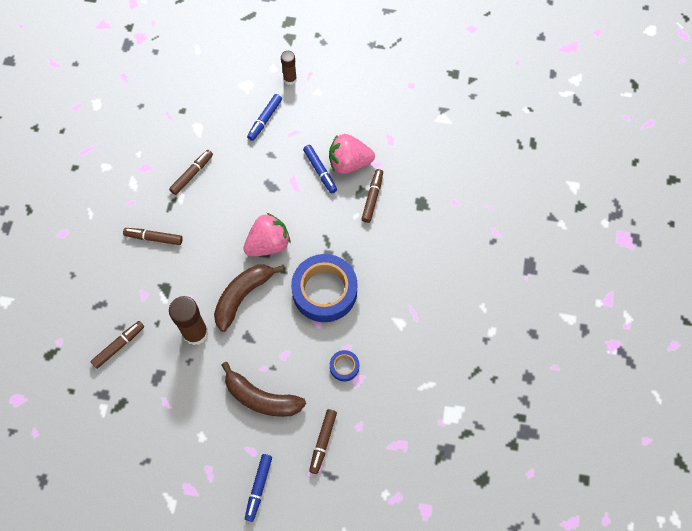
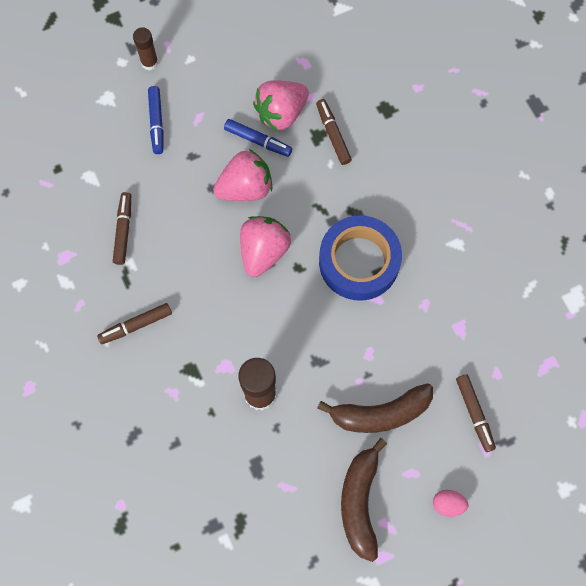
camera: 35 degrees left, 5 degrees up
(119, 346) = (189, 464): brown marker -> none
(242, 296) = (279, 323): brown banana -> brown banana (360, 502)
(258, 488) = (447, 504): blue marker -> pink egg
(288, 196) = (245, 188): none -> pink strawberry
(344, 367) = (437, 324): blue tape -> none

